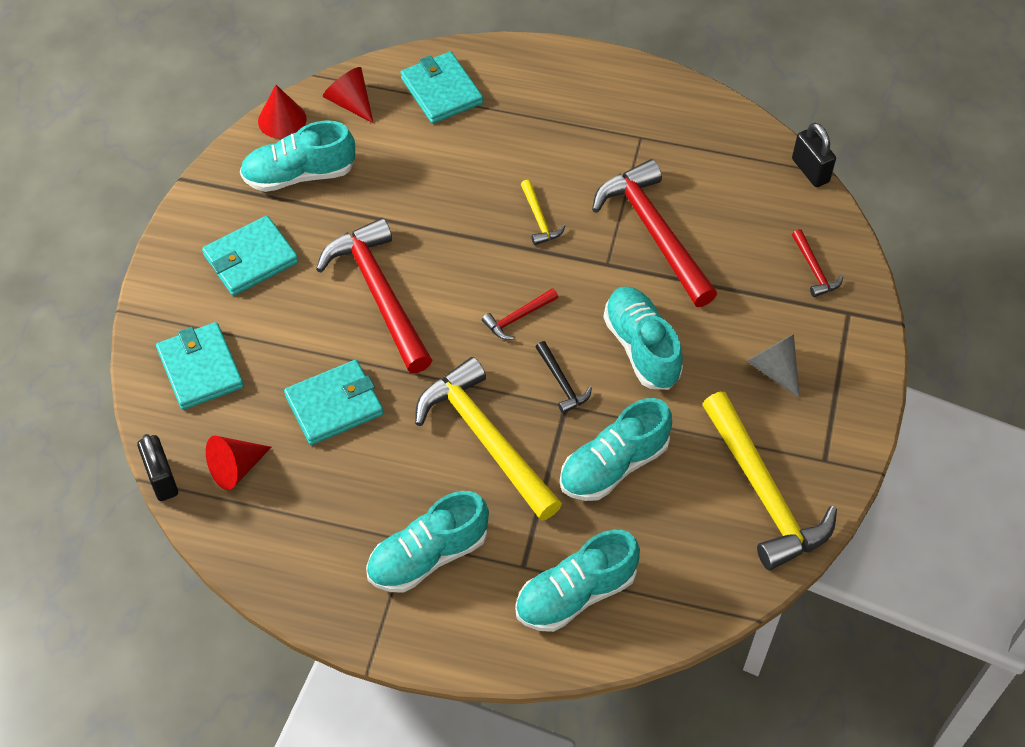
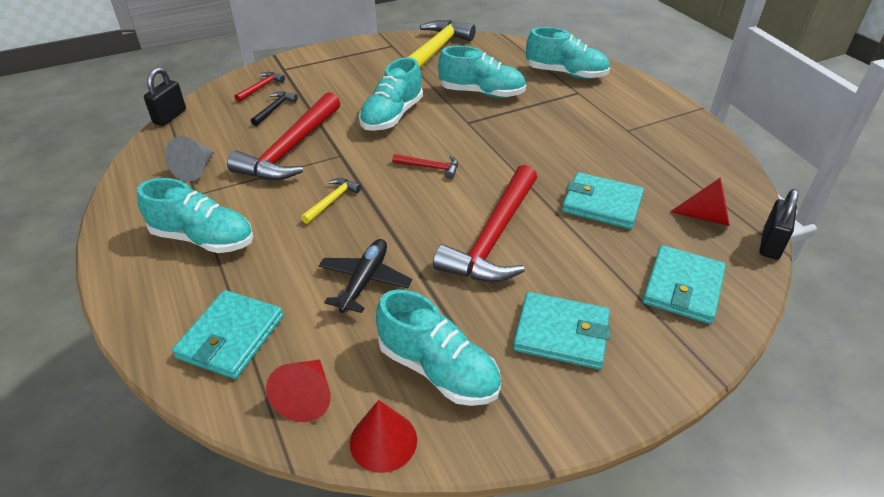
camera: 130 degrees left, 15 degrees down
(419, 185) = (365, 281): none -> black plane
(428, 556) = (623, 120): turquoise shoe -> turquoise shoe (203, 239)
(486, 438) = (529, 137): yellow hammer -> none
(561, 383) = (455, 130): black hammer -> black hammer (275, 109)
(774, 369) = (352, 75): grey cone -> grey cone (196, 169)

